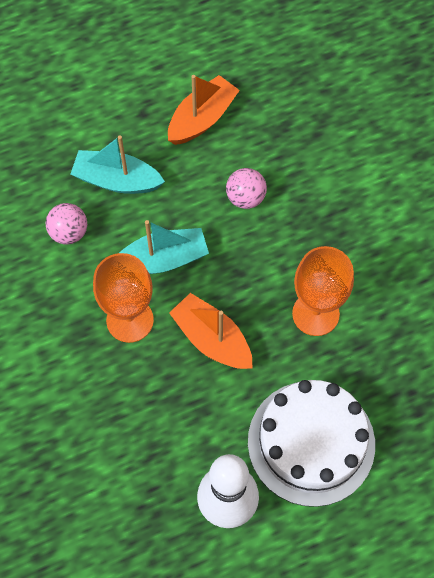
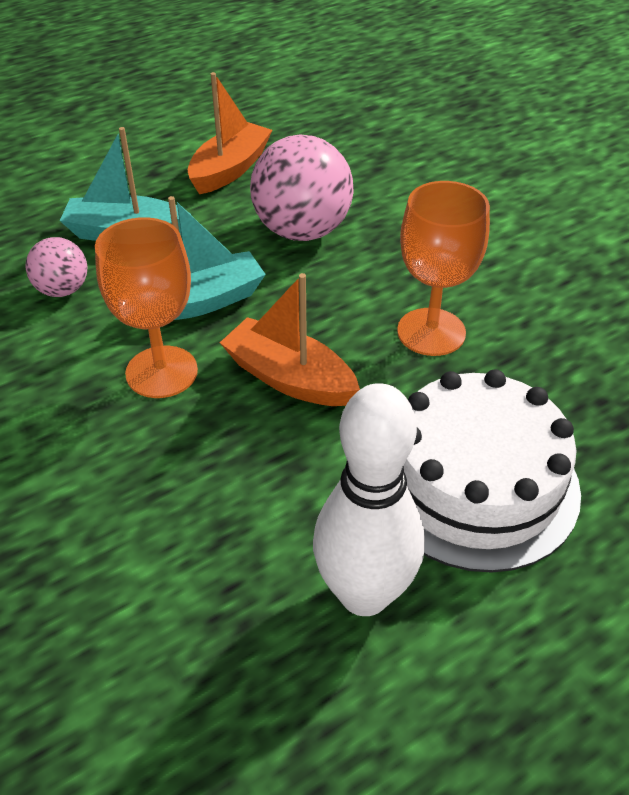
camera: 10 degrees left, 20 degrees down
(245, 198) = (302, 231): pink ball -> pink ball, size x1.84

